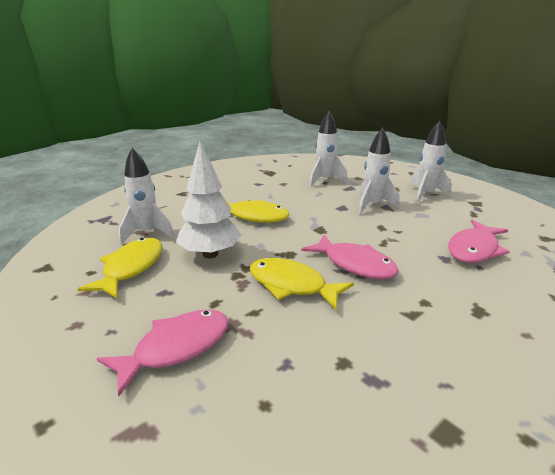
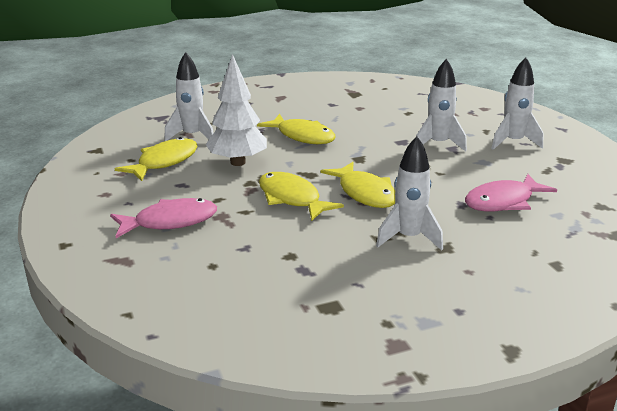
camera: 20 degrees right, 0 degrees up
(324, 180) = (409, 110): white rocket -> white rocket (408, 238)
(355, 264) = (365, 193): pink fish -> yellow fish

